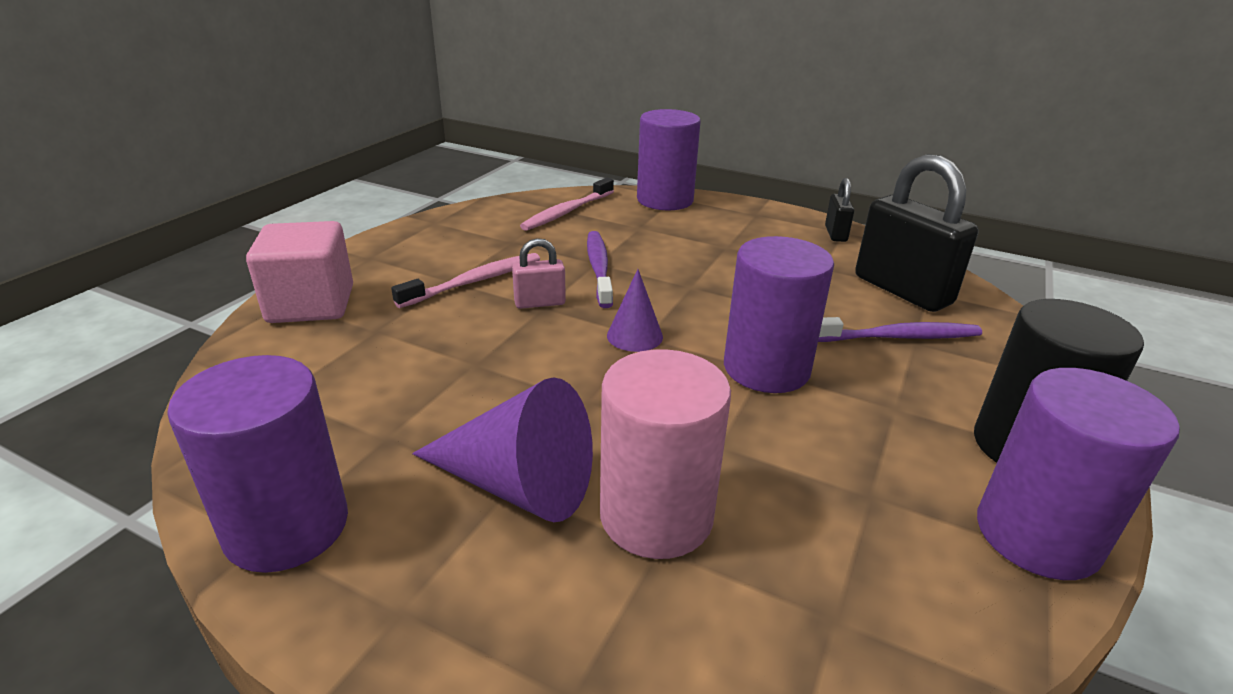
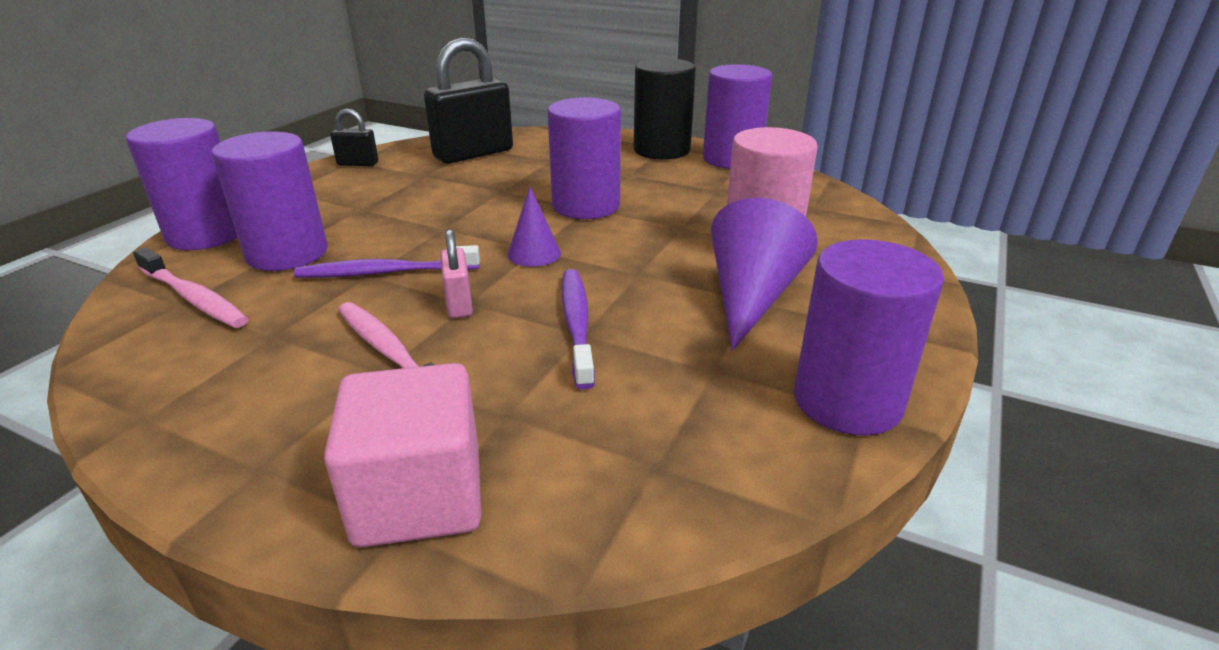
camera: 90 degrees left, 0 degrees up
(633, 230) = (287, 253): none -> purple cylinder
(897, 337) = (543, 163): purple toothbrush -> purple toothbrush (577, 324)

